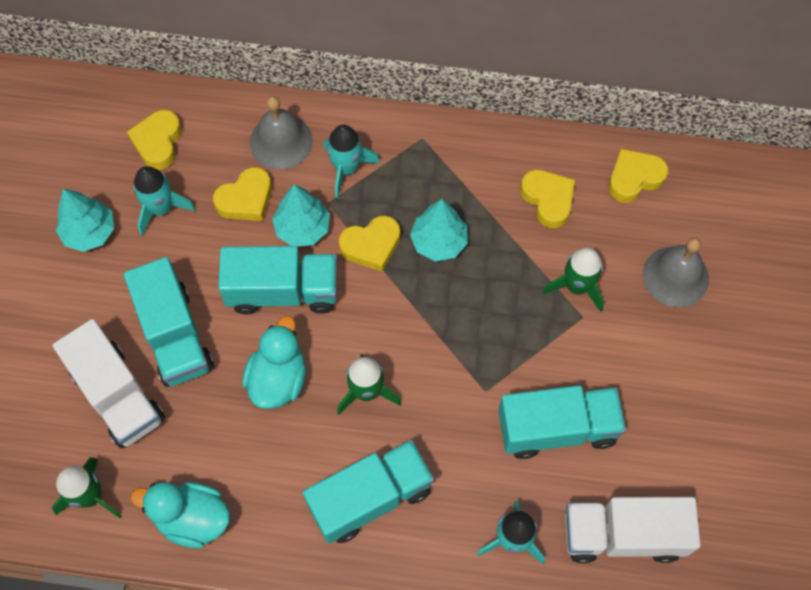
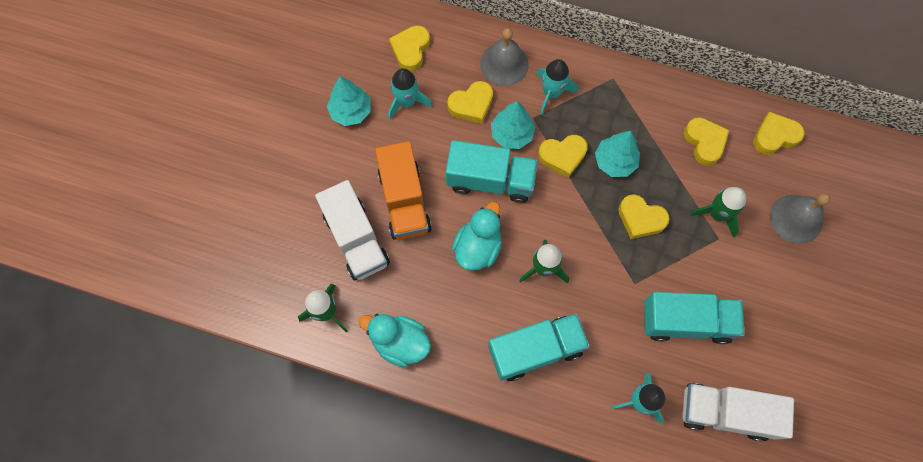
camera: 10 degrees right, 5 degrees up
(175, 335) = (404, 201): turquoise truck -> orange truck
(481, 308) = (640, 219): none -> yellow heart

